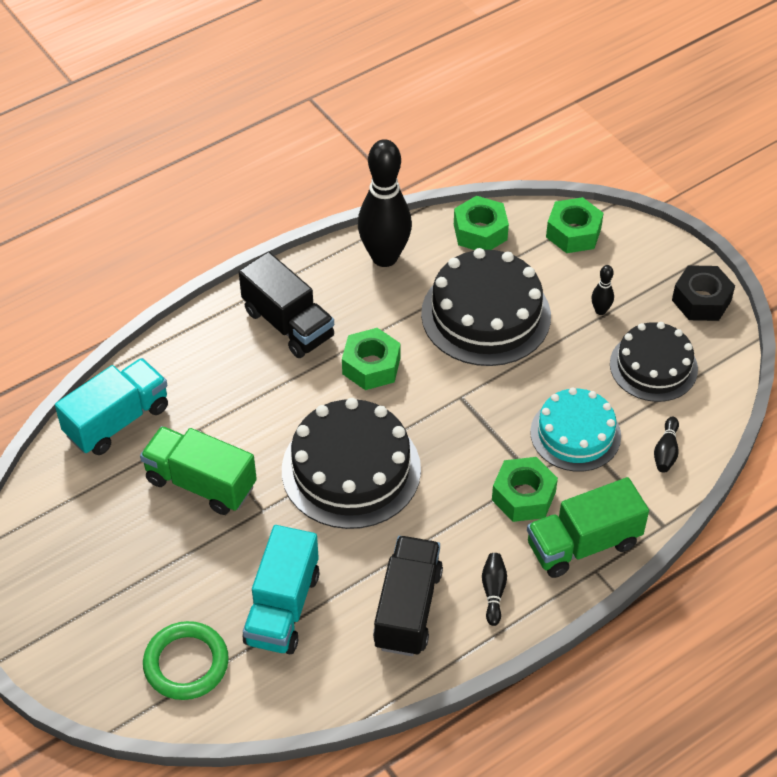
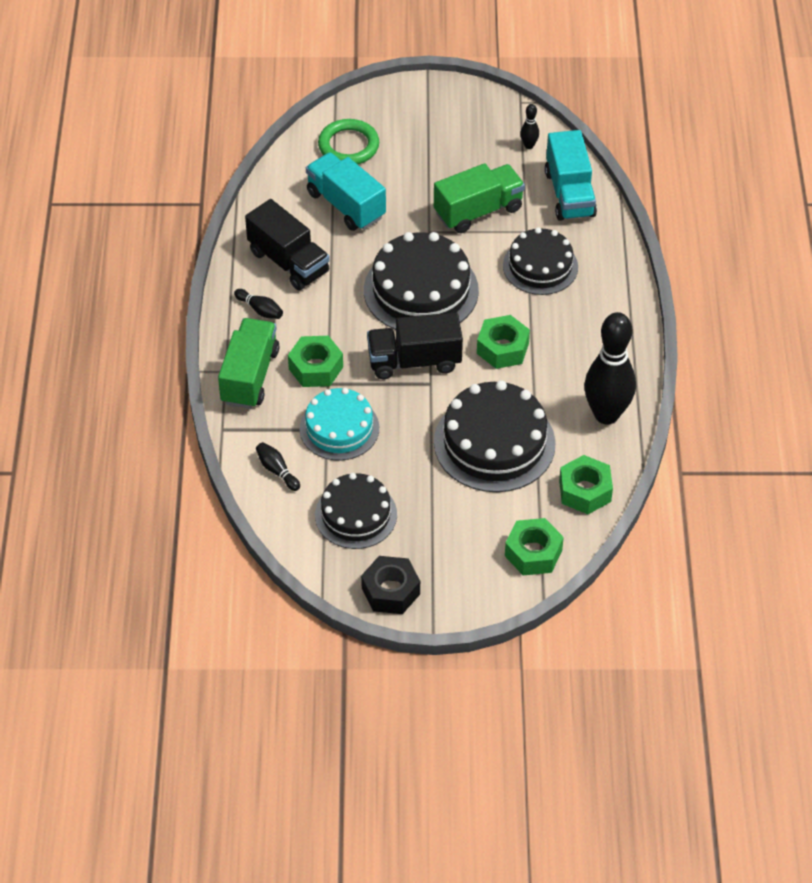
camera: 125 degrees right, 0 degrees up
(240, 392) = (540, 266): none -> black cake
(288, 324) = (584, 323): black truck -> black truck (414, 361)
(600, 310) = (437, 517): black bowling pin -> black bowling pin (529, 145)

